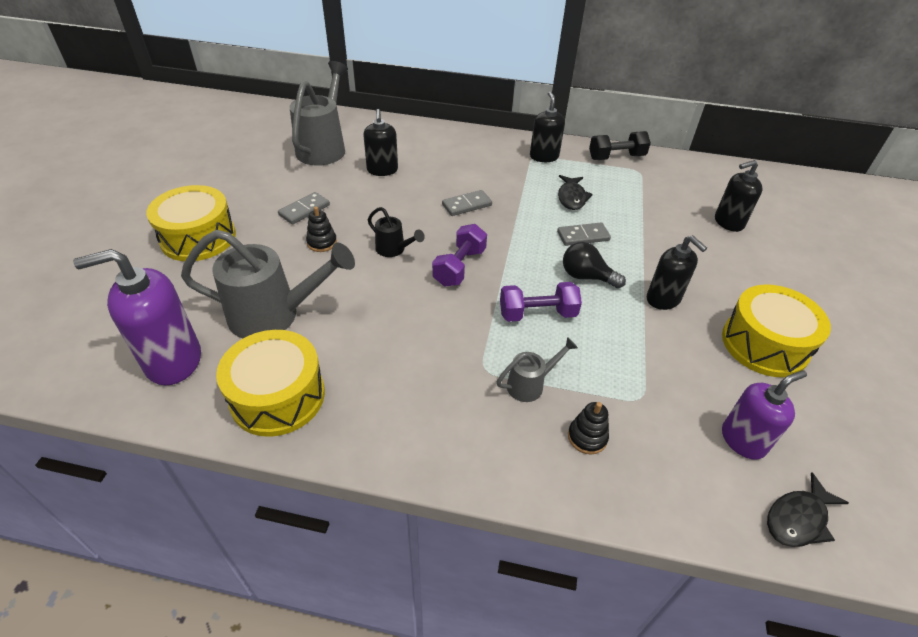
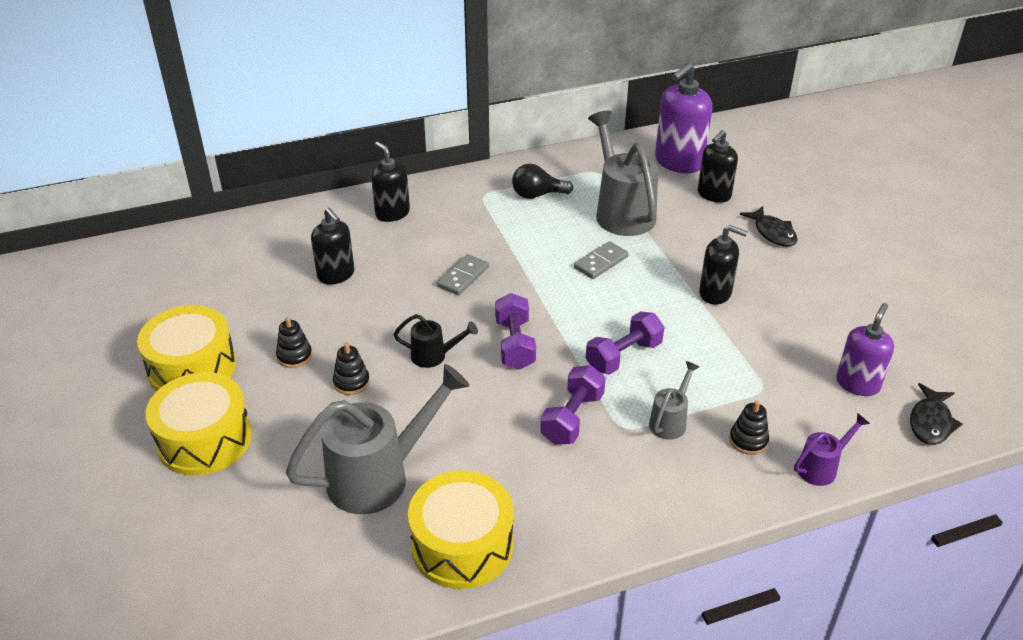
camera: 30 degrees left, 5 degrees down
(173, 361) = (322, 569): purple soap dispenser -> purple soap dispenser (678, 162)
(304, 210) = (294, 356): grey domino -> black stacking toy
(324, 147) = (240, 275): grey watering can -> grey watering can (622, 212)
(451, 342) = (572, 418): none -> purple dumbbell
(544, 156) = (493, 191): black soap dispenser -> black soap dispenser (392, 213)
(571, 197) = (558, 226): black fish -> black fish (772, 233)
(586, 277) = (636, 301): black light bulb -> black light bulb (537, 195)
(616, 157) = (564, 164): black dumbbell -> none
(639, 500) = (821, 467): none -> purple watering can
(764, 344) = (819, 297): yellow drum -> yellow drum (192, 368)

